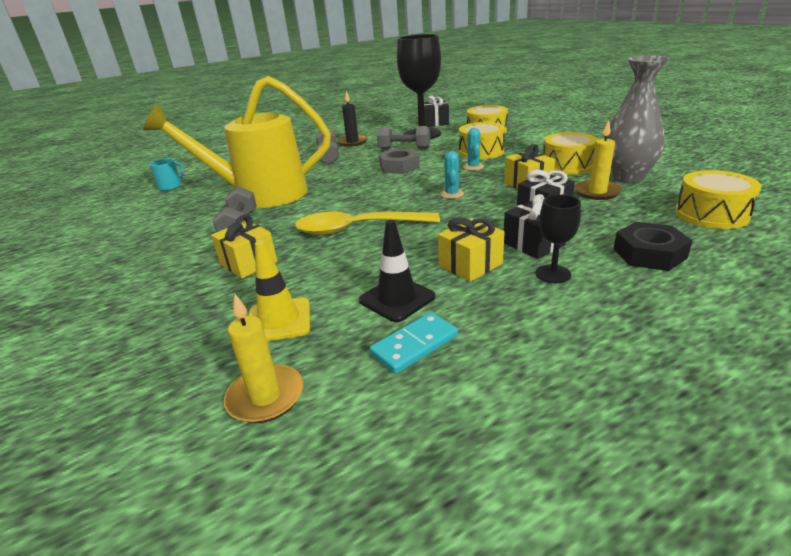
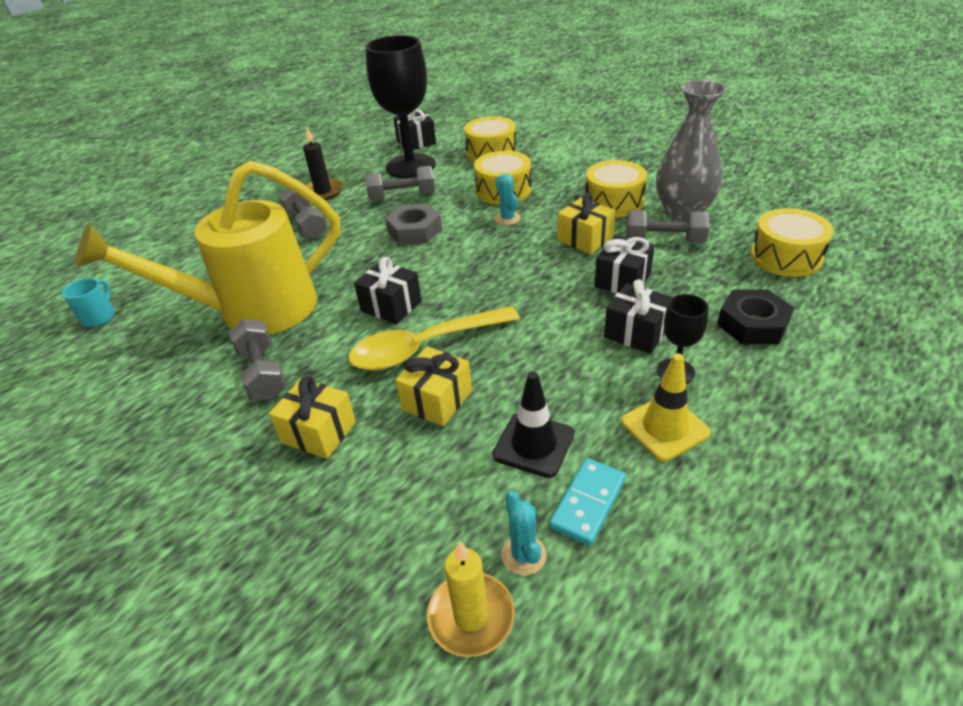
camera: 20 degrees left, 10 degrees up
(279, 320) = (417, 510): yellow traffic cone -> yellow traffic cone (665, 427)
(351, 204) = (391, 306): none -> black gift
(452, 194) = (506, 269): turquoise cactus -> turquoise cactus (524, 555)
(470, 265) = (586, 377): yellow gift -> yellow gift (437, 400)
(597, 192) = (664, 241): yellow candle -> grey dumbbell

